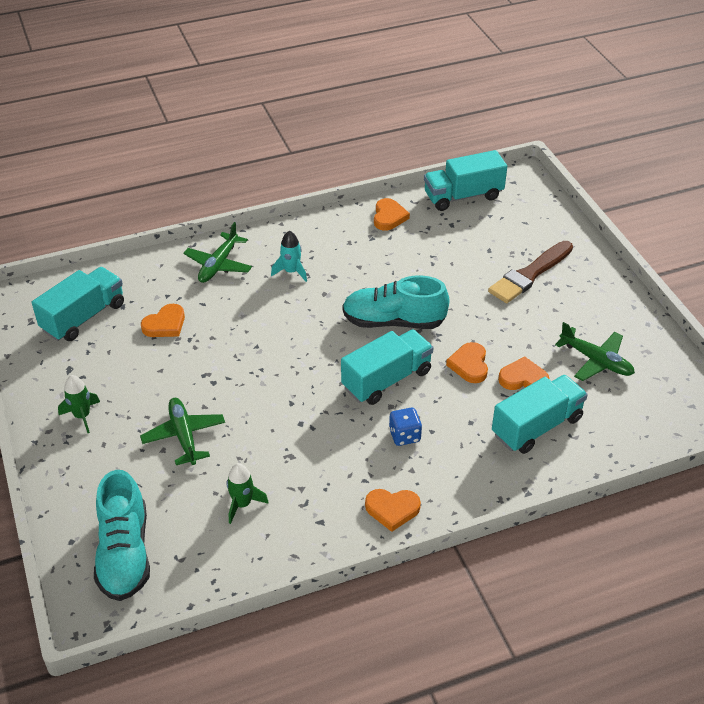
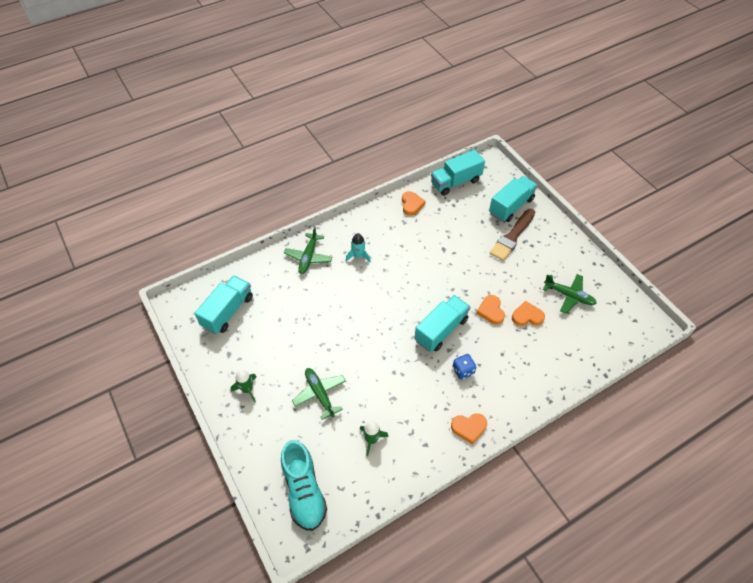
camera: 10 degrees left, 10 degrees up
(165, 324) = (285, 309): orange heart -> none
(393, 321) = (434, 285): turquoise shoe -> none
(537, 426) = (544, 351): turquoise truck -> turquoise truck (511, 206)

